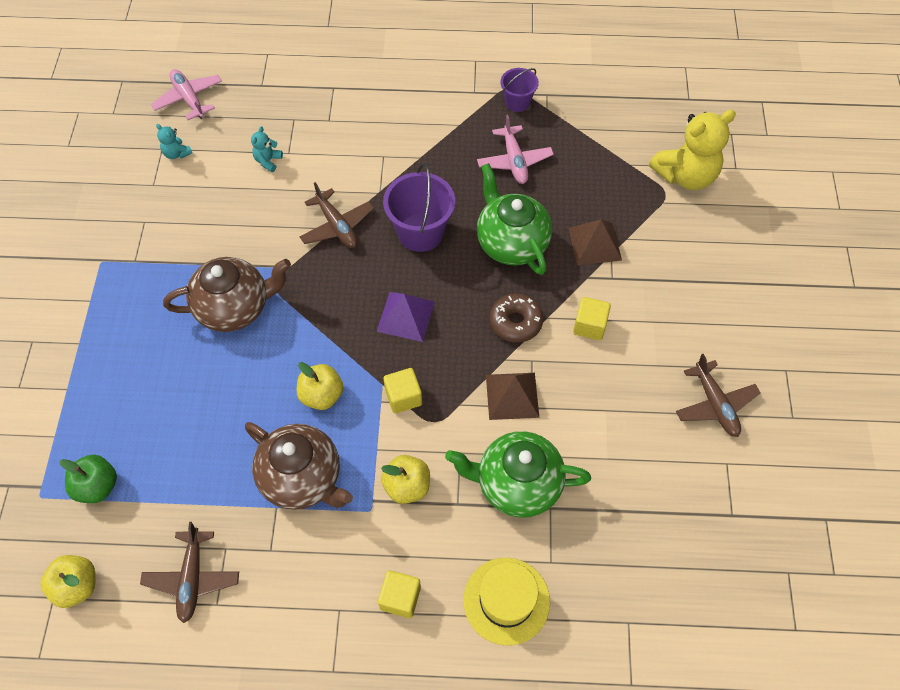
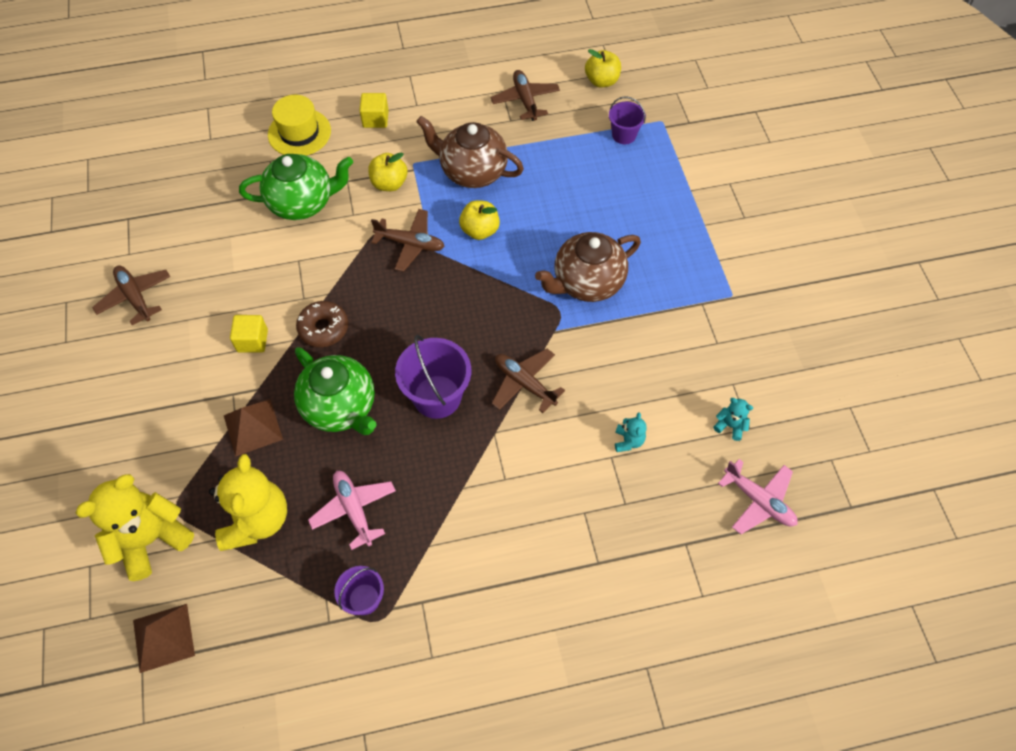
camera: 165 degrees right, 0 degrees up
(97, 486) = (624, 135): green apple -> purple bucket
(403, 397) = (410, 244): yellow cube -> brown plane
(405, 316) = (428, 310): purple pyramid -> none
(512, 396) = (316, 265): brown pyramid -> brown pyramid (163, 637)
(596, 171) = (256, 520): none -> yellow teddy bear

